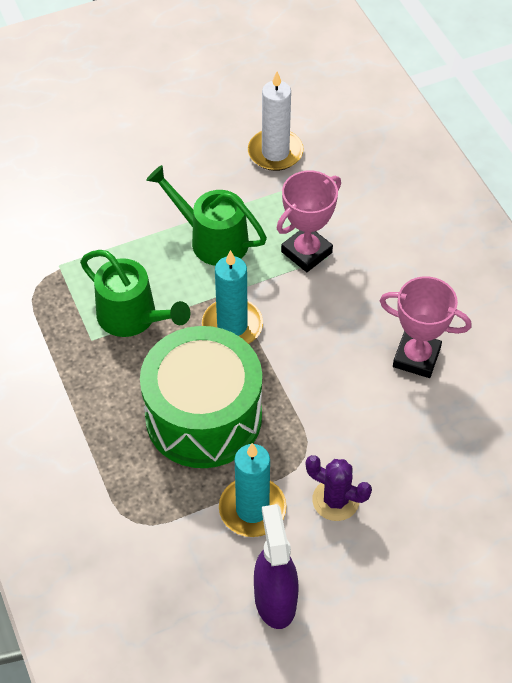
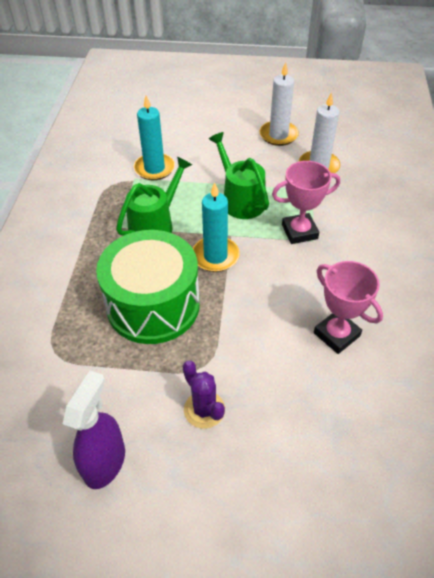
camera: 30 degrees right, 5 degrees down
(133, 317) = (155, 225): green watering can -> green watering can turned 120 degrees counterclockwise
(199, 125) = (278, 135): none -> white candle
(252, 509) = (139, 385): turquoise candle -> turquoise candle (154, 168)

